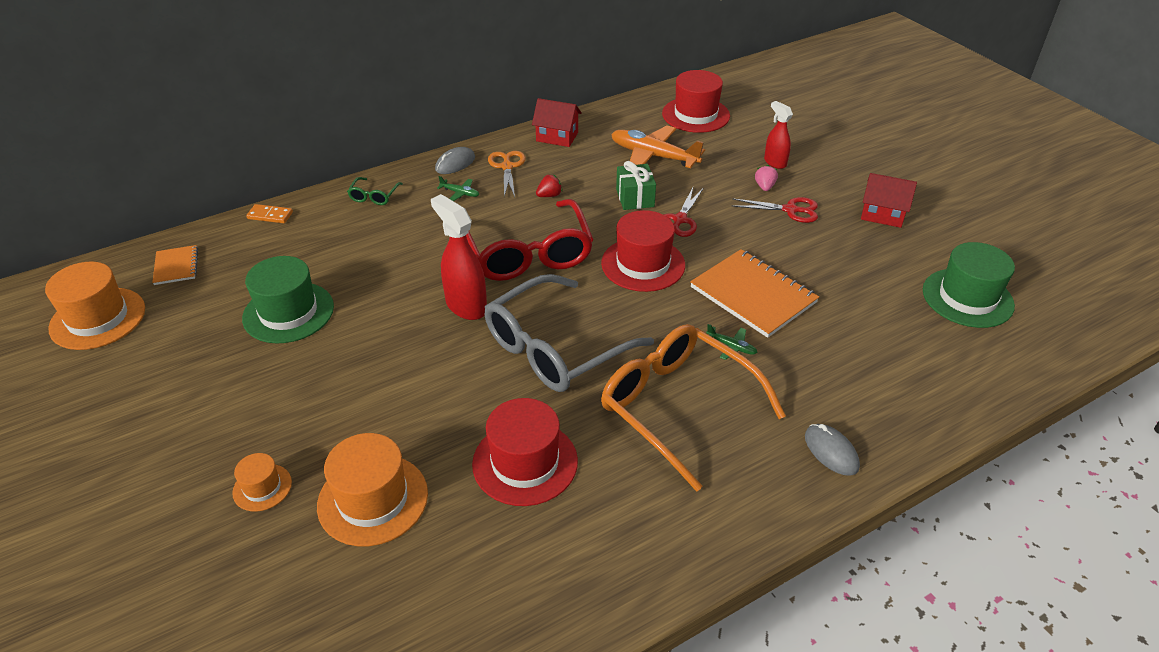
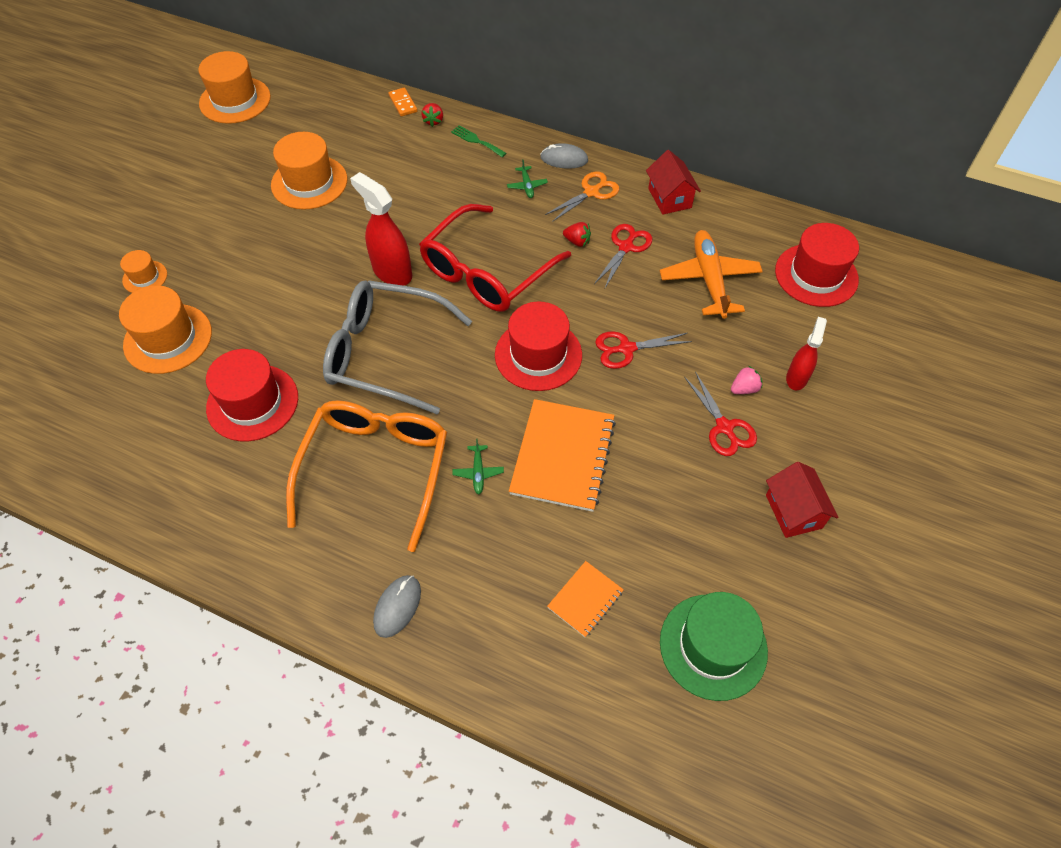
camera: 55 degrees right, 15 degrees up
(176, 266) = (311, 98): orange notebook -> orange notebook (585, 599)
(288, 312) = (309, 182): green hat -> orange hat
(317, 208) = (433, 121): none -> red strawberry
(374, 196) = (476, 141): green glasses -> green fork
(466, 306) = (392, 272): red spray bottle -> red spray bottle turned 60 degrees counterclockwise
(581, 176) = (626, 247): none -> red scissors
(635, 198) = (629, 300): green gift -> none

